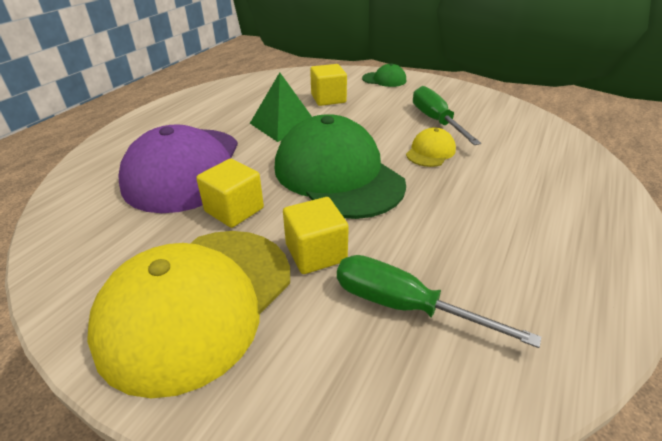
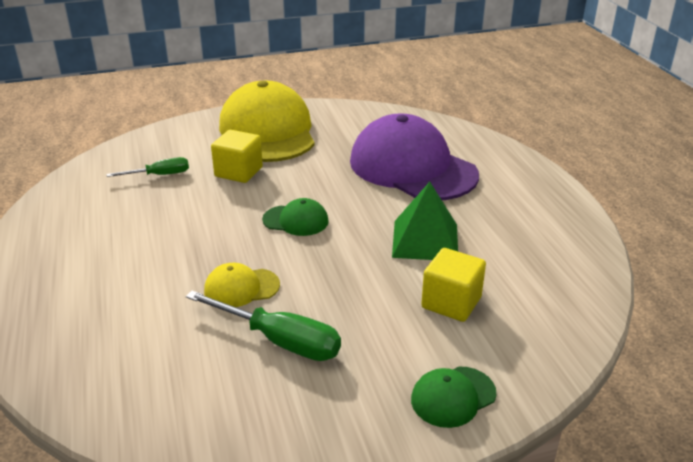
camera: 135 degrees right, 5 degrees down
(234, 210) = (326, 166): yellow cube -> none
(337, 175) = (296, 220): green cap -> green cap, size x0.43
(404, 306) = (159, 175): green screwdriver -> green screwdriver, size x0.62
(430, 151) = (241, 288): yellow cap -> yellow cap turned 90 degrees clockwise

